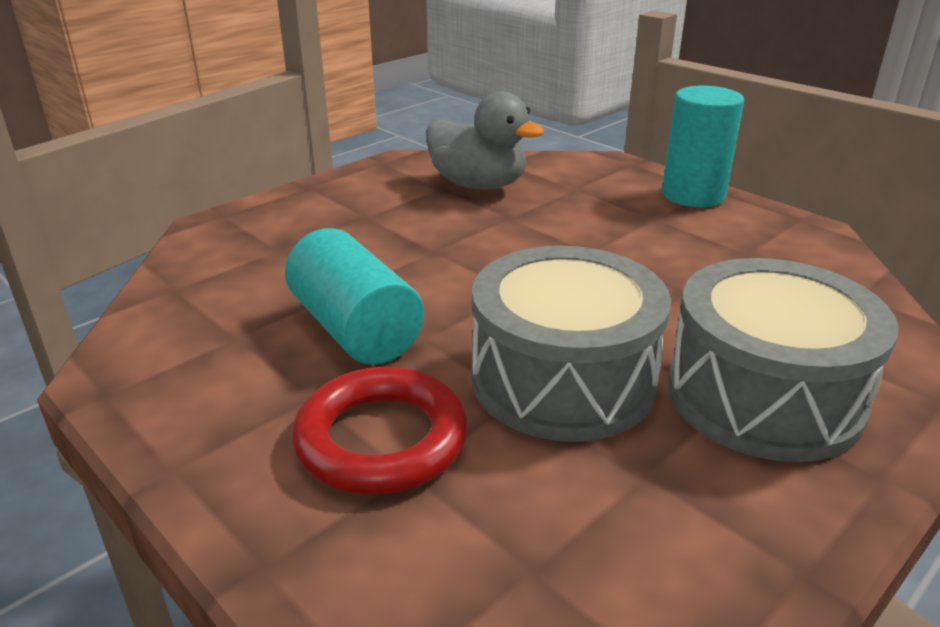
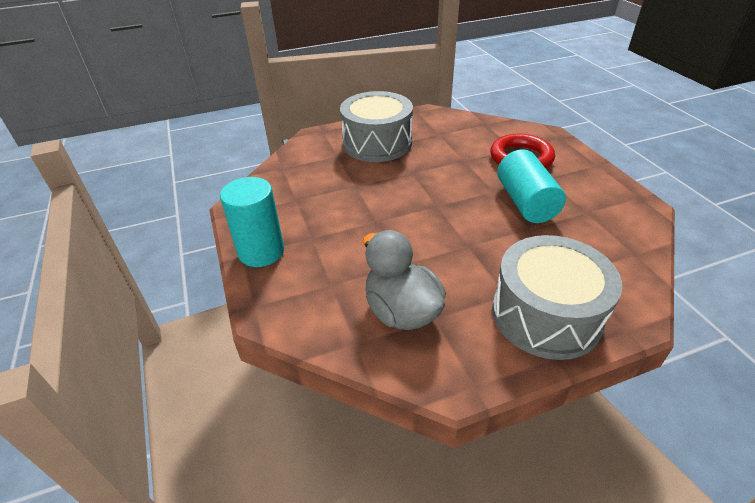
camera: 155 degrees left, 10 degrees up
(563, 380) = (443, 162): grey drum -> grey drum (546, 315)

